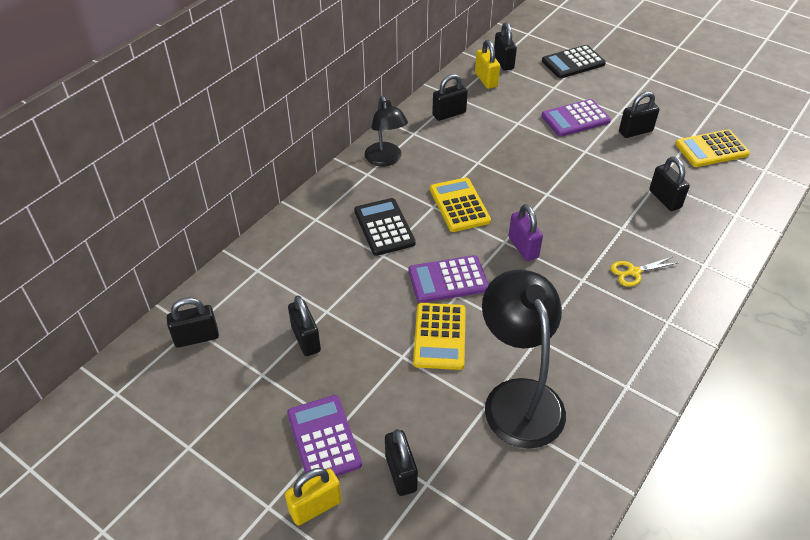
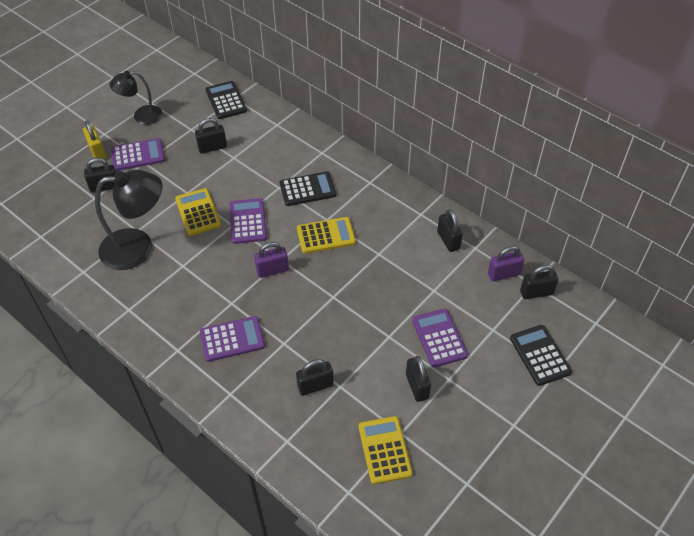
camera: 95 degrees right, 5 degrees up
(196, 337) = (226, 100): black padlock -> black calculator
(386, 160) = (386, 194): black lamp -> black lamp (141, 116)
(439, 336) = (198, 212): yellow calculator -> yellow calculator turned 60 degrees clockwise
(486, 80) = (503, 274): yellow padlock -> purple padlock
(633, 272) = (232, 339): yellow scissors -> purple calculator

